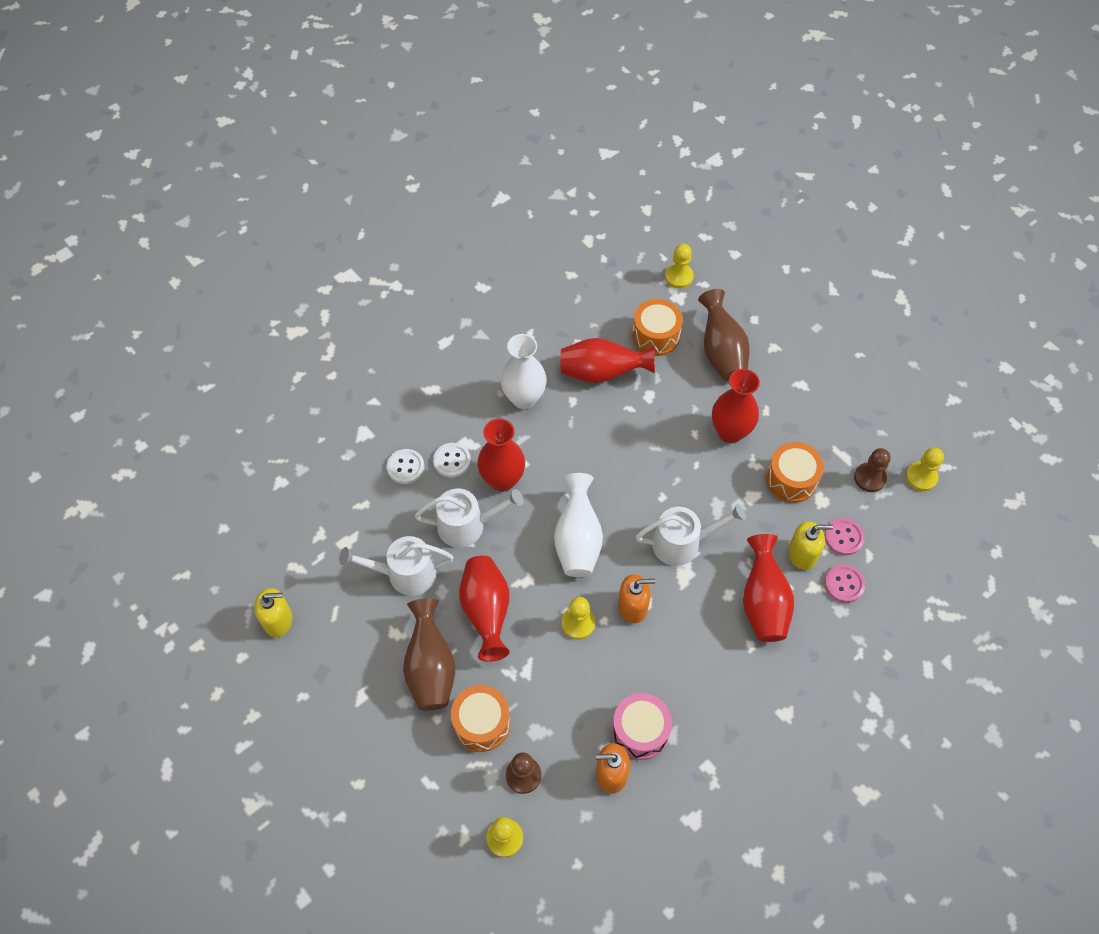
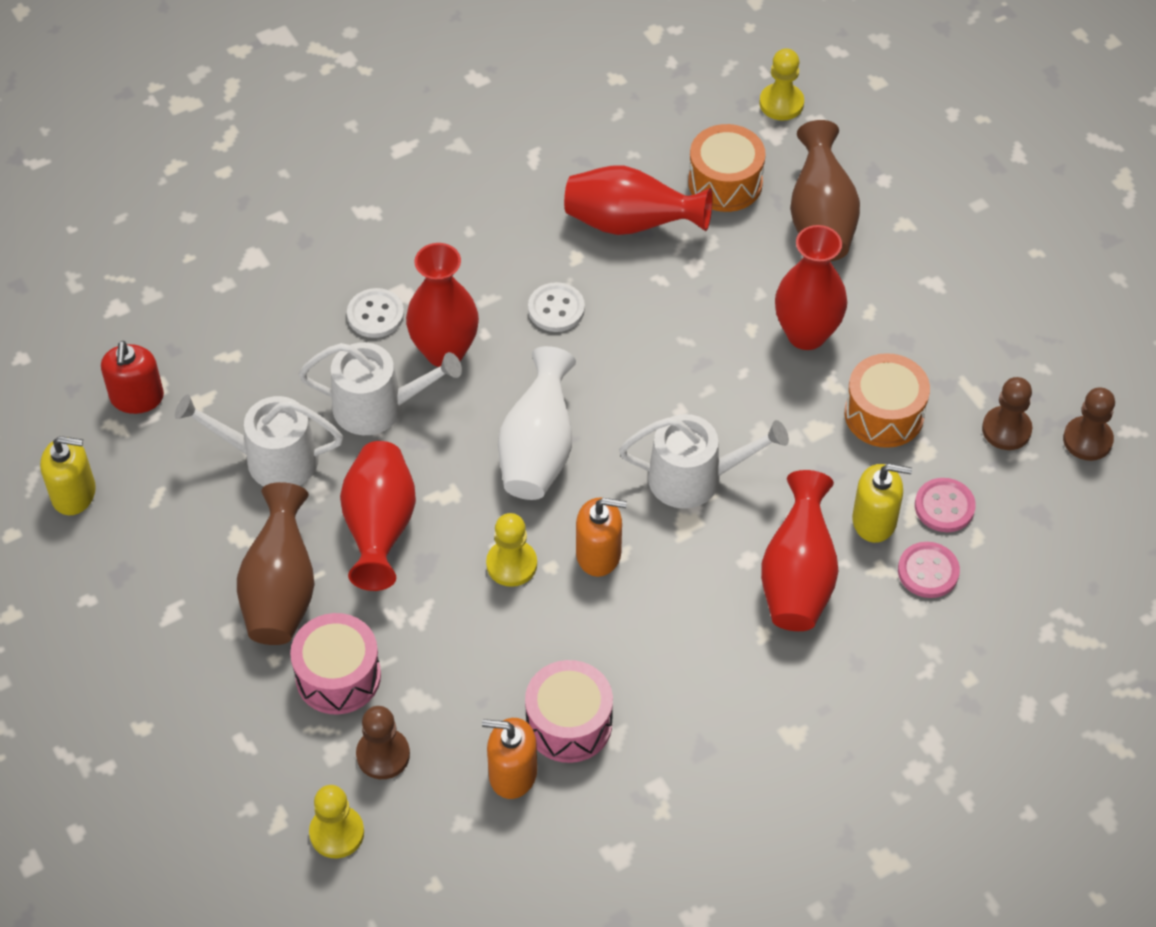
camera: 10 degrees right, 5 degrees down
(306, 544) = (137, 397): none -> red soap dispenser
(405, 467) = (305, 313): white button -> white button (556, 309)
(481, 723) = (338, 676): orange drum -> pink drum
(524, 398) = (503, 243): white vase -> none
(921, 477) = (1087, 440): yellow pawn -> brown pawn

